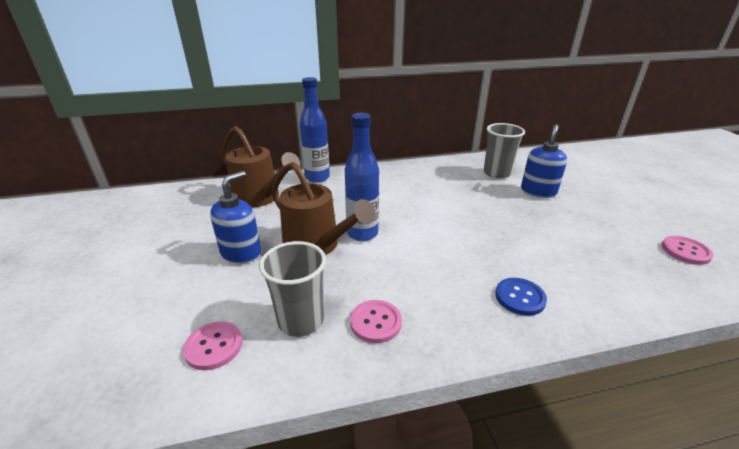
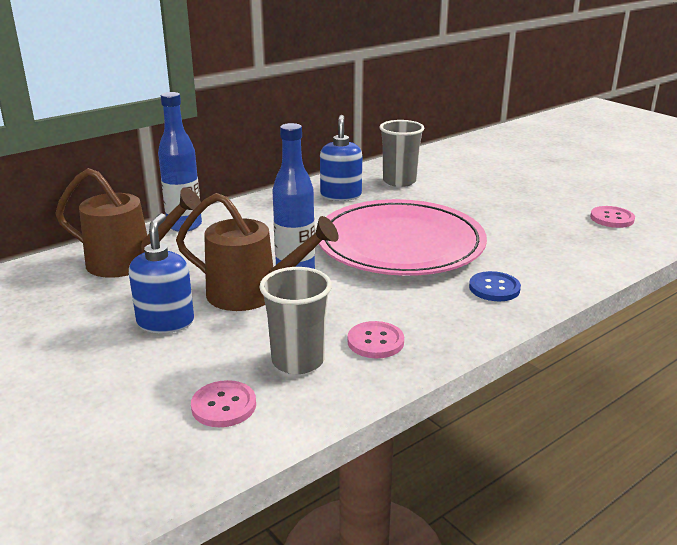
camera: 25 degrees left, 5 degrees down
(461, 229) = (400, 244): none -> pink plate
(538, 191) = (454, 192): blue soap dispenser -> blue soap dispenser (341, 195)

